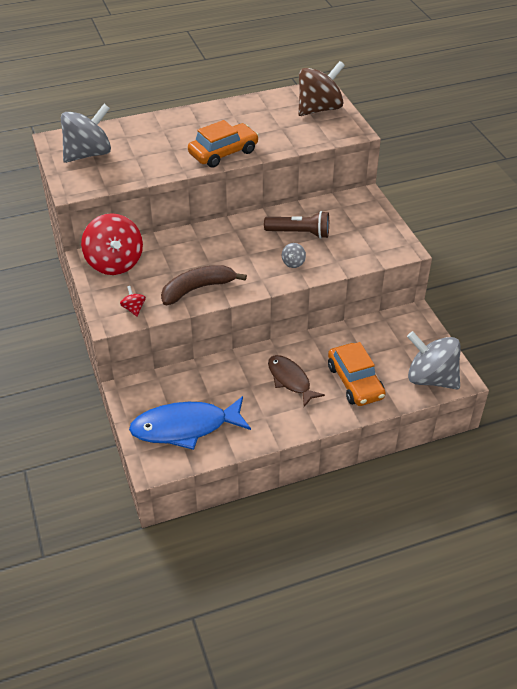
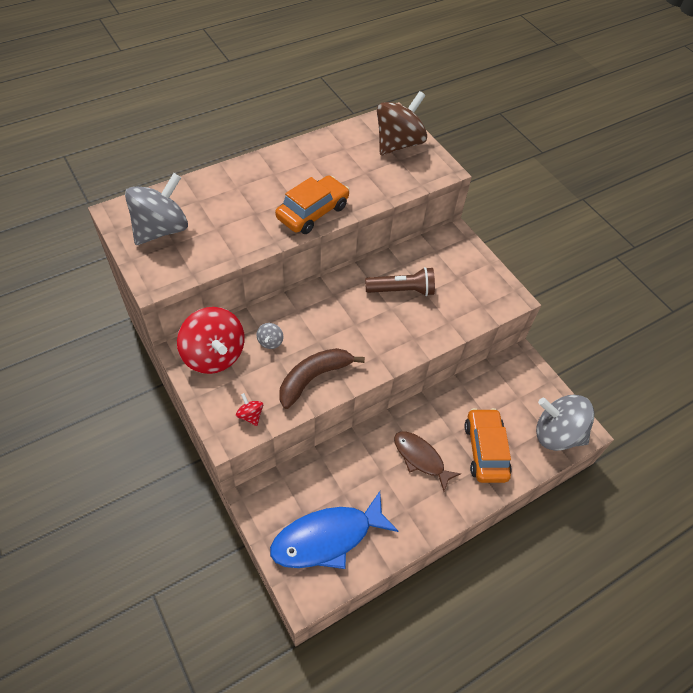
camera: 15 degrees left, 10 degrees up
(293, 263) = (405, 330): grey spinning top -> grey spinning top (270, 342)
(355, 382) = (485, 450): orange car -> orange car turned 150 degrees counterclockwise

